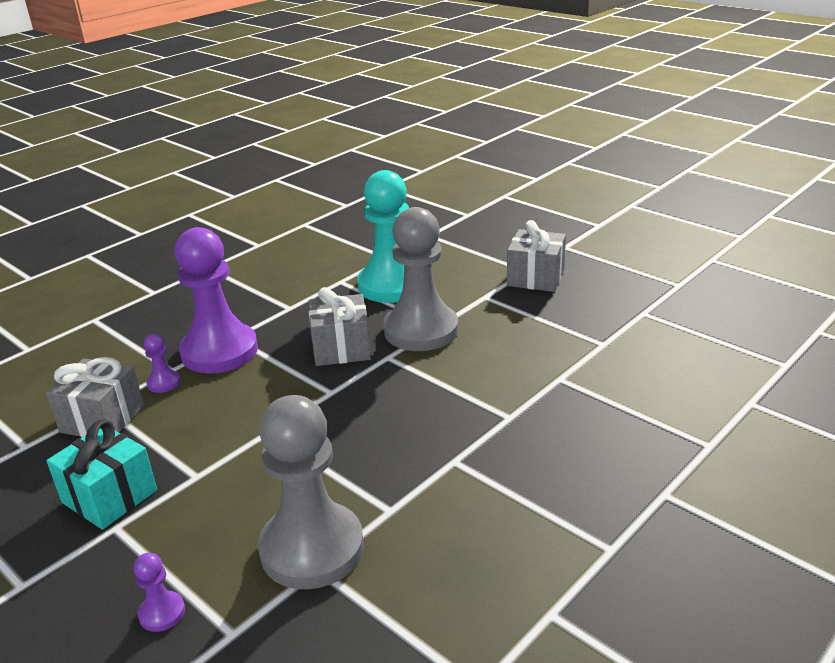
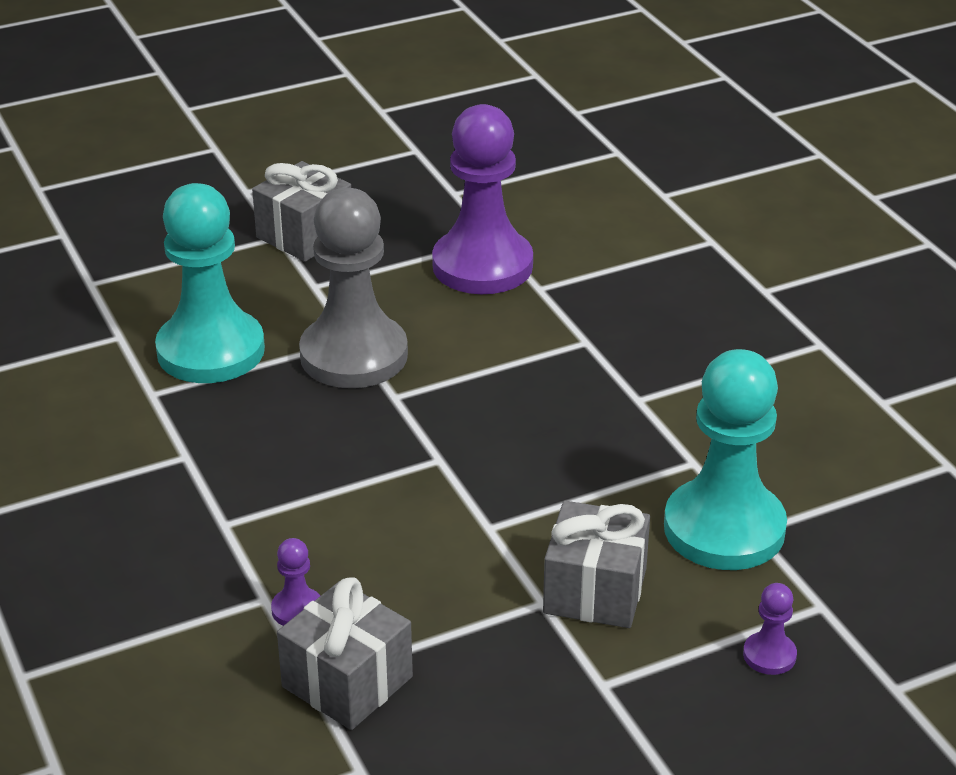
camera: 70 degrees left, 5 degrees up
(109, 496) = (537, 685): turquoise gift -> none
(219, 351) = (253, 543): purple pawn -> purple pawn (482, 265)
(312, 548) = (724, 529): grey pawn -> turquoise pawn
(341, 348) = (341, 429): grey gift -> grey gift (595, 591)

